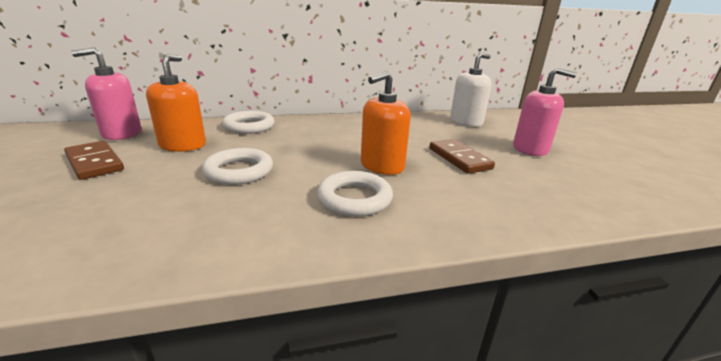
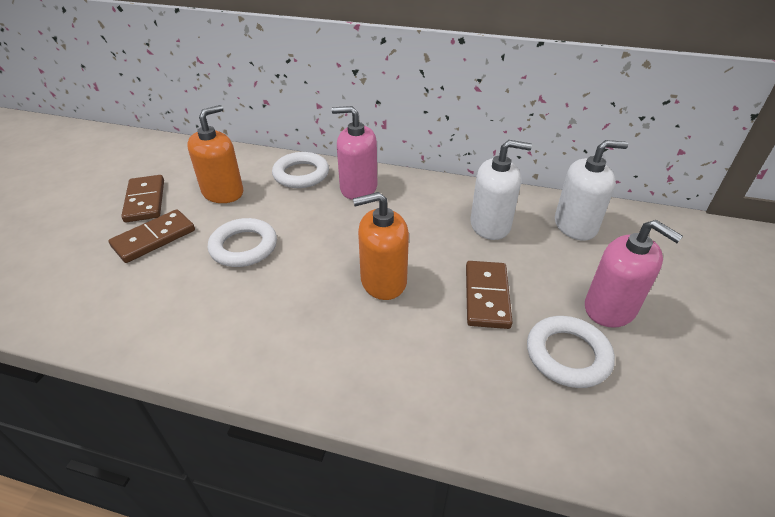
camera: 30 degrees right, 15 degrees up
(122, 133) = (186, 160): pink soap dispenser -> pink soap dispenser (358, 188)
(130, 184) = (154, 238): none -> brown domino
(354, 198) = (314, 321): white ring -> white ring (567, 355)
(418, 129) = (490, 225): none -> white soap dispenser

